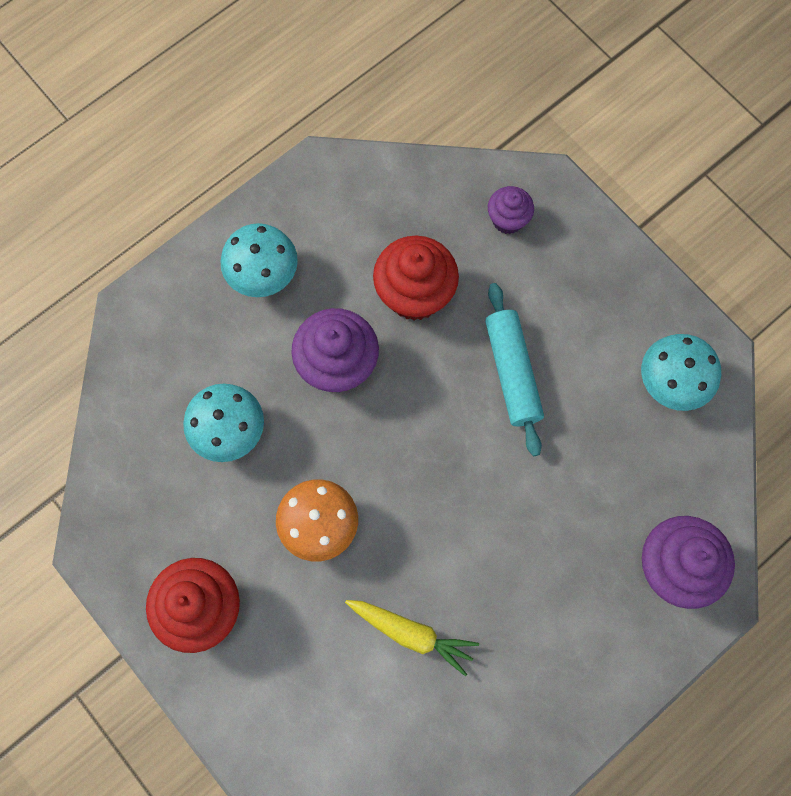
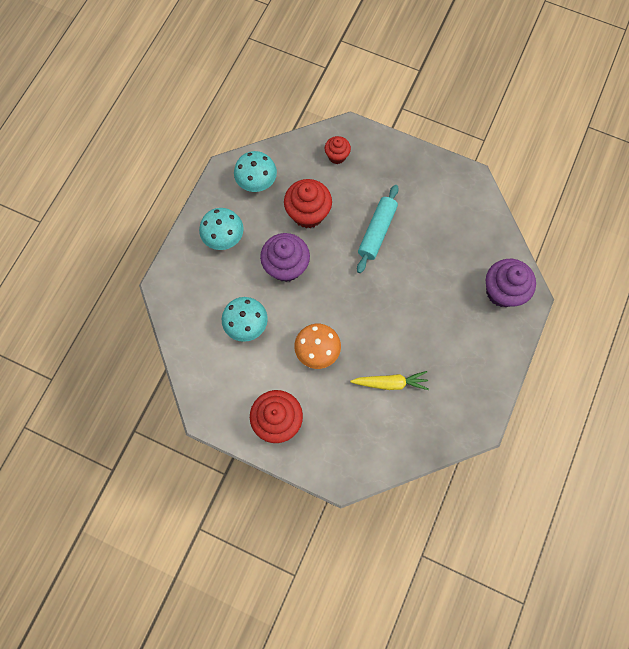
camera: 25 degrees left, 0 degrees up
(508, 220) = (337, 156): purple cupcake -> red cupcake
(512, 372) = (376, 232): turquoise rolling pin -> turquoise rolling pin turned 60 degrees clockwise
(670, 383) = (457, 203): turquoise mushroom -> turquoise mushroom (257, 182)

